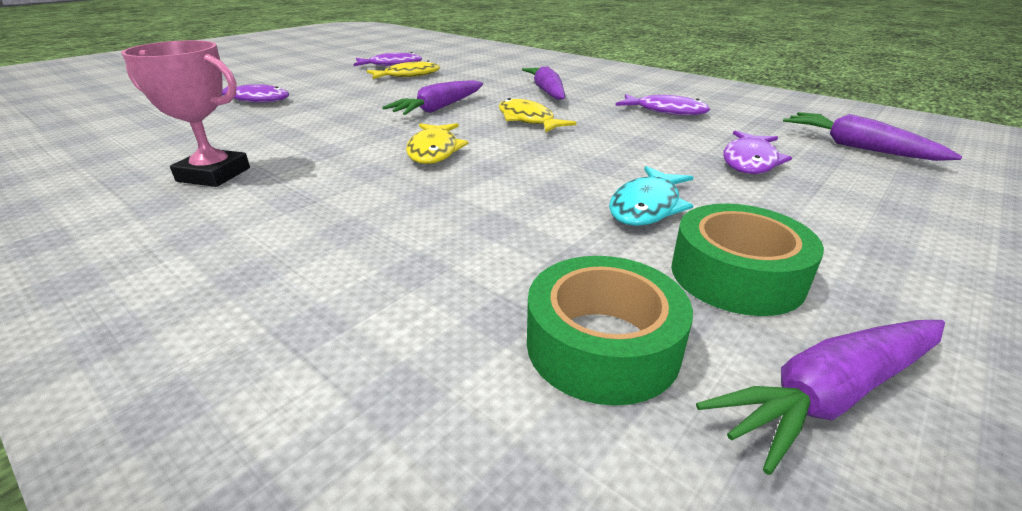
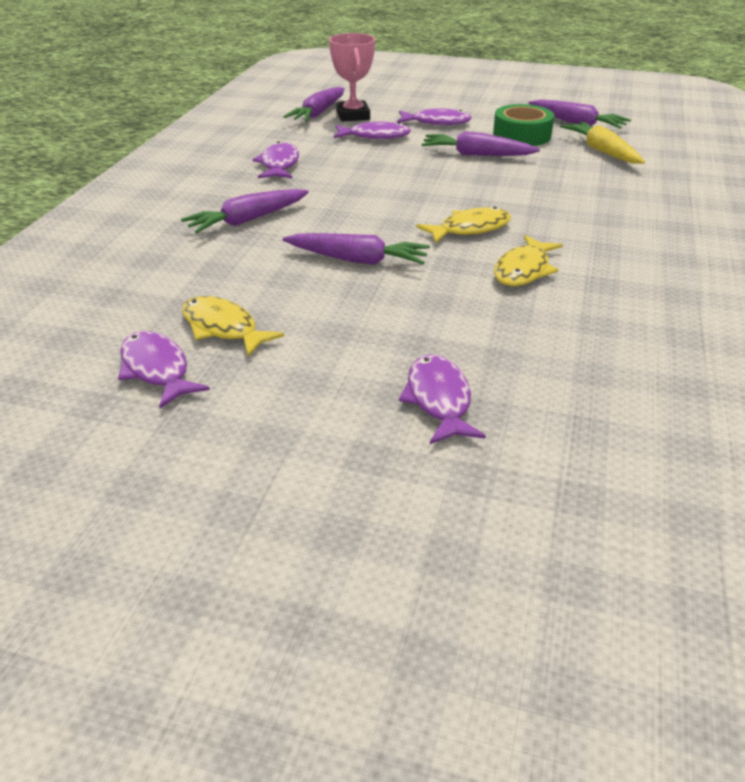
camera: 115 degrees left, 5 degrees up
(214, 175) = (623, 299): pink trophy -> pink trophy (353, 116)
(528, 120) = (355, 211): yellow fish -> yellow fish (524, 270)
(602, 345) = (602, 151): green tape -> yellow carrot
(647, 206) = (476, 155): turquoise fish -> purple carrot
(820, 214) = (437, 122): none -> purple fish

